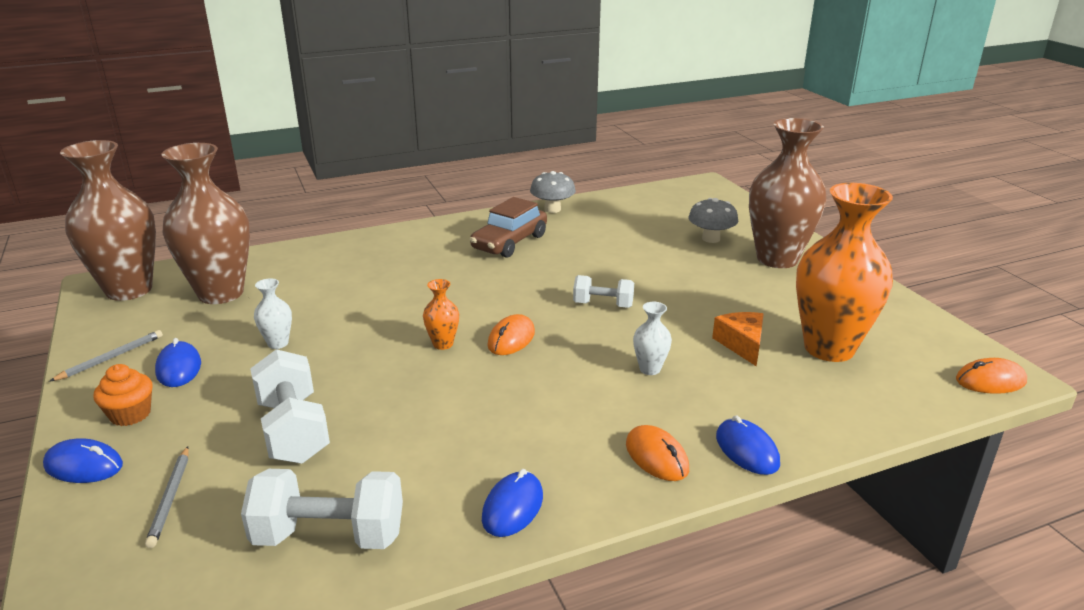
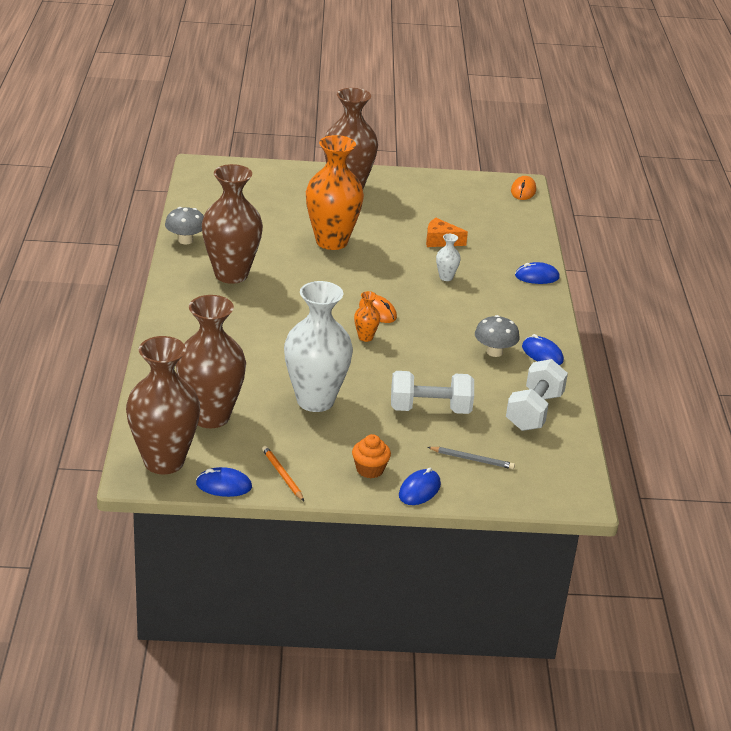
camera: 70 degrees left, 5 degrees up
(111, 358) = (282, 475): grey pencil -> orange pencil
(179, 368) = (320, 446): blue mouse -> blue mouse (224, 485)
(278, 343) = (315, 401): white vase -> white vase, size x2.42
(509, 242) = (231, 274): brown car -> brown vase
(603, 305) = (359, 268): white dumbbell -> none
(656, 457) = (527, 302): orange mouse -> none
(711, 239) = (297, 199): grey mushroom -> grey mushroom (494, 352)
(829, 348) = (463, 218): orange vase -> orange vase (331, 242)

